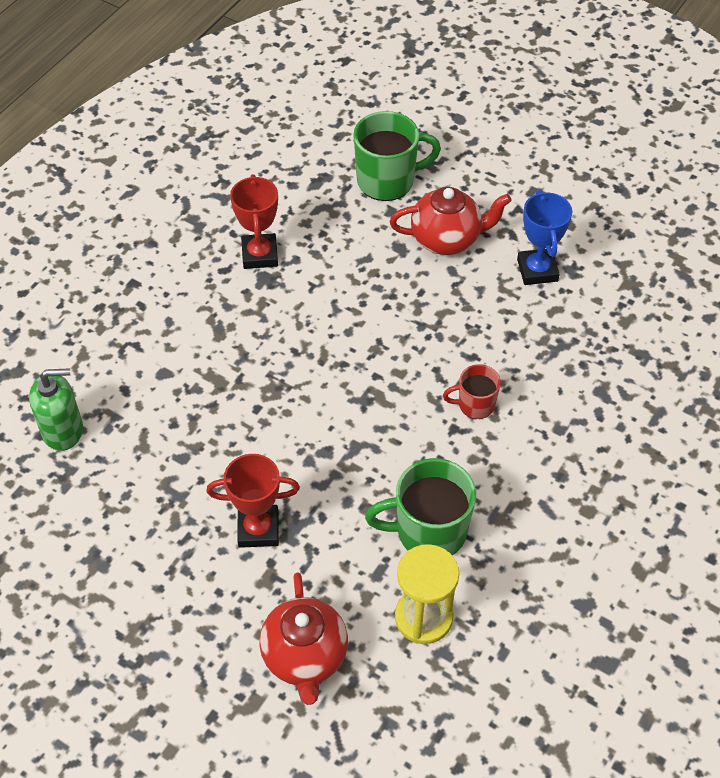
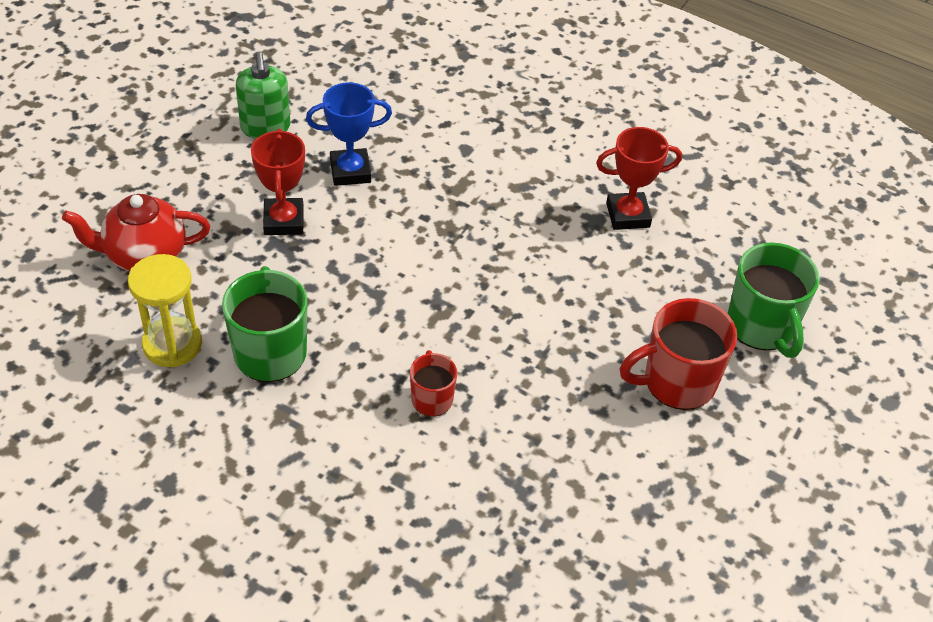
camera: 85 degrees right, 5 degrees down
(63, 430) = (398, 87): green soap dispenser -> green soap dispenser (265, 127)
(447, 239) = (677, 382): red teapot -> red mug
(537, 270) = (639, 473): blue trophy -> blue trophy (350, 171)

